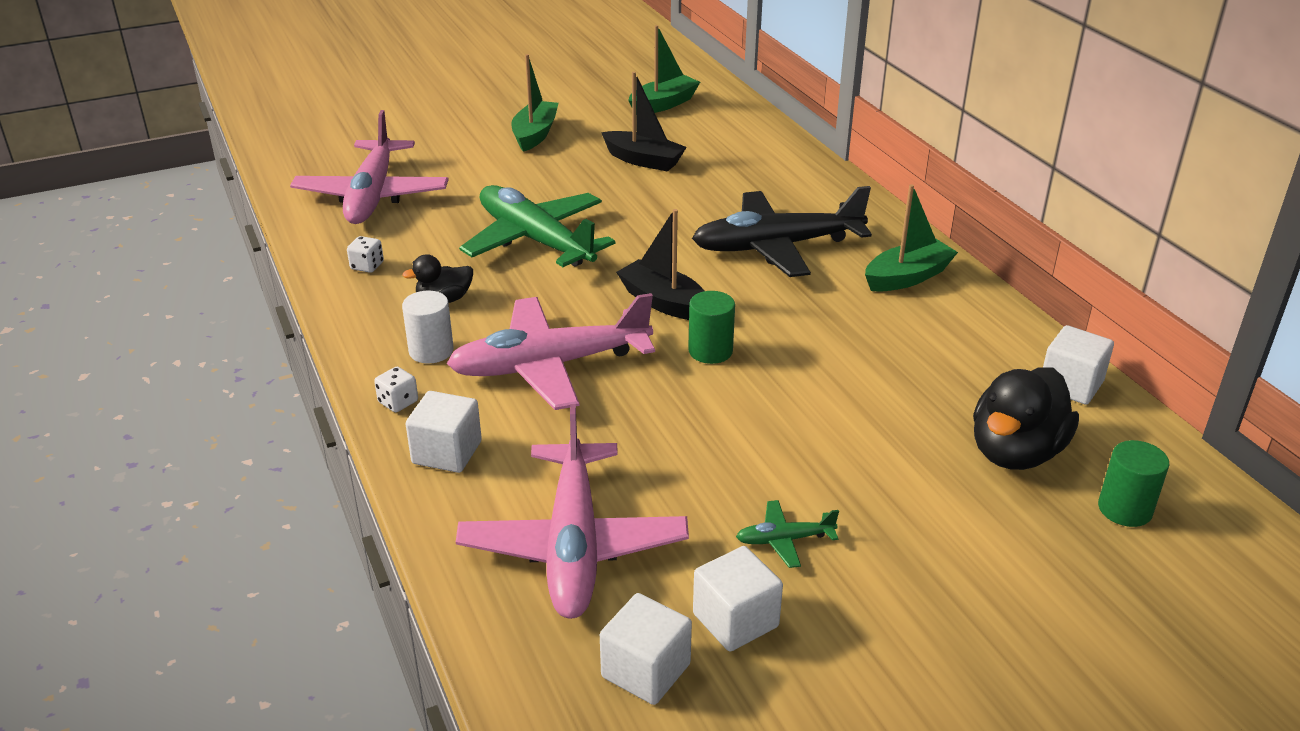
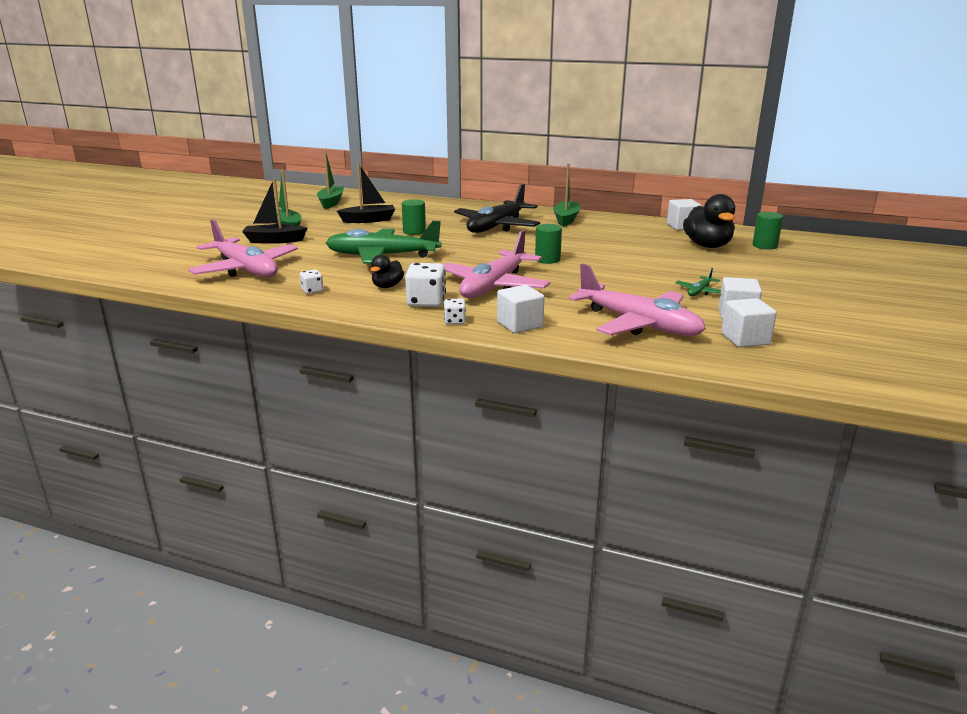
camera: 45 degrees left, 10 degrees down
(431, 351) = (426, 302): white cylinder -> white dice
(654, 209) = (414, 231): none -> green cylinder
(664, 302) = (492, 254): black boat -> black boat (274, 240)

